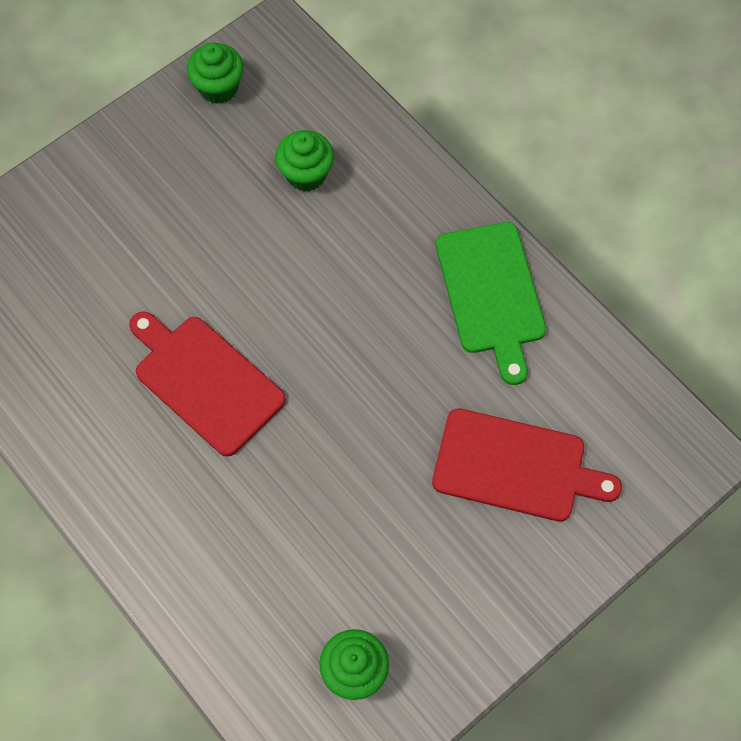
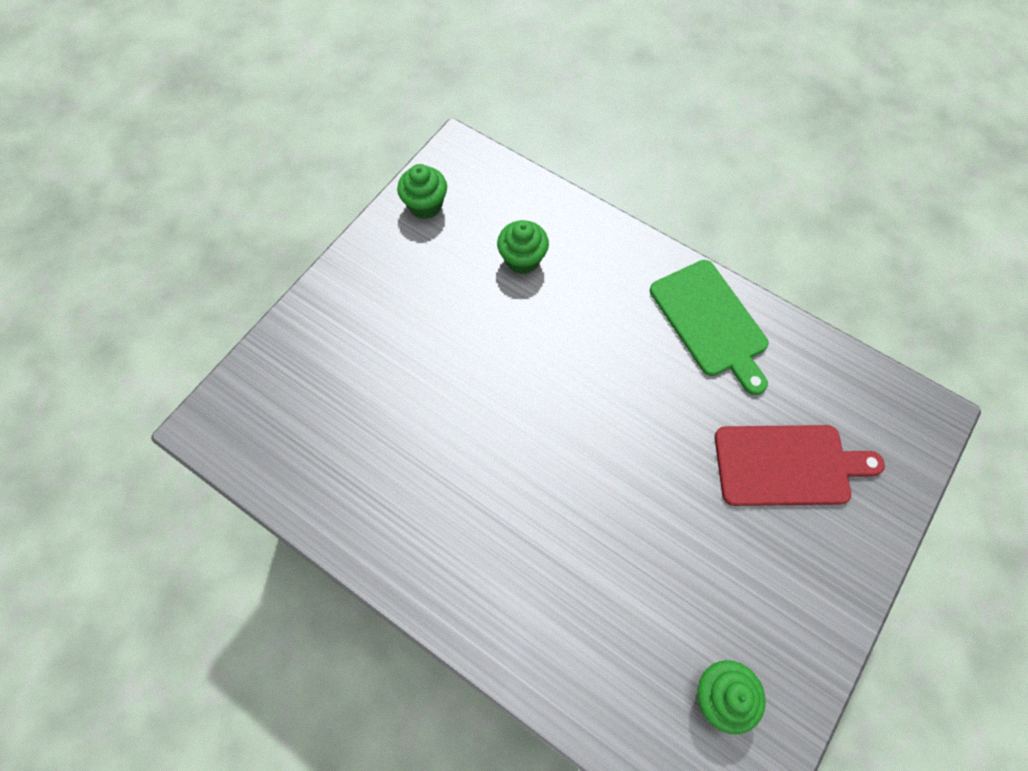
camera: 15 degrees left, 0 degrees up
(205, 381) = (495, 459): red cutting board -> none

